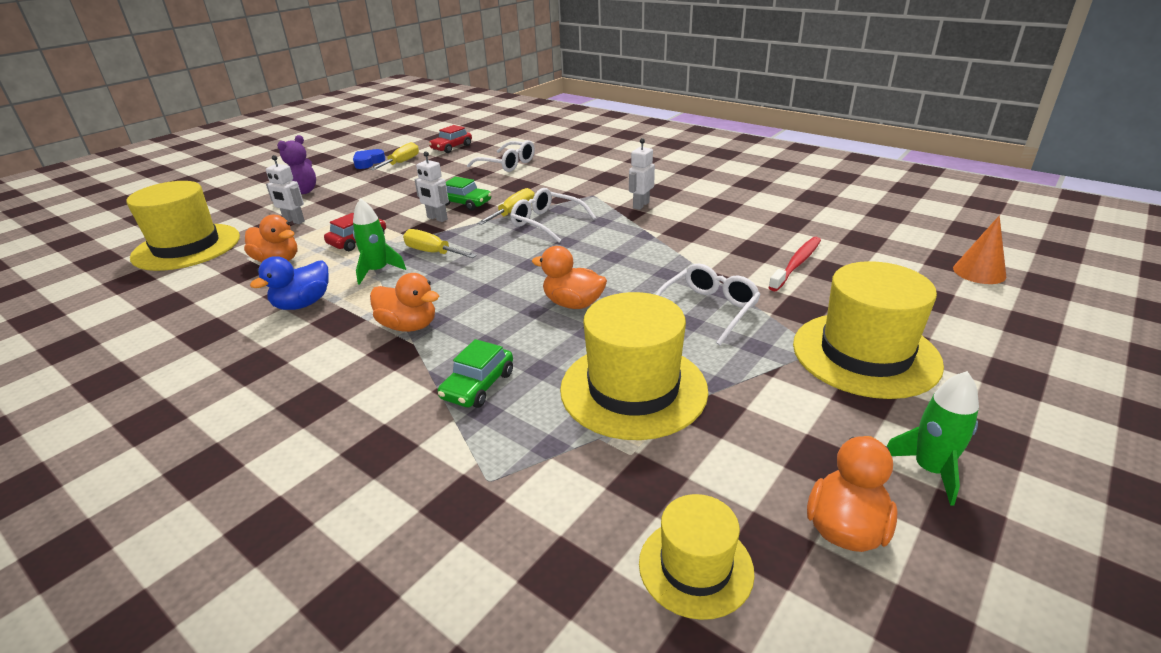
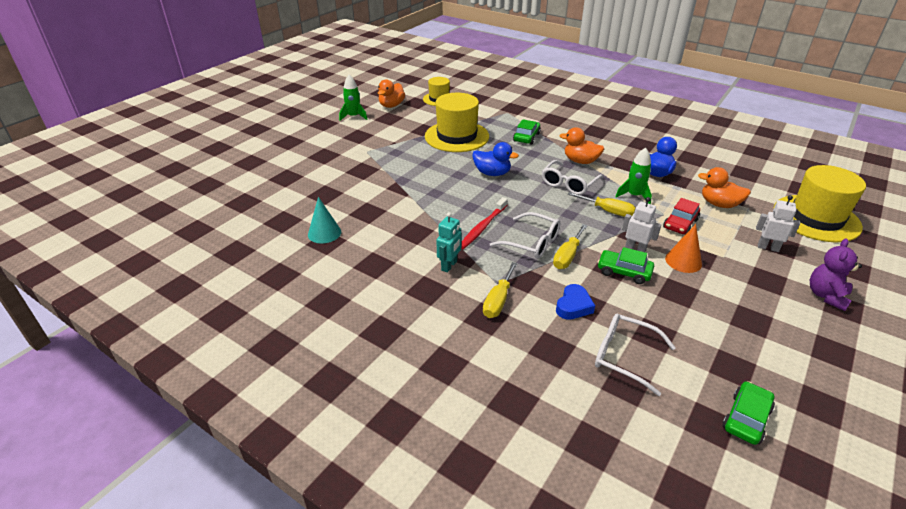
camera: 175 degrees right, 5 degrees up
(368, 162) = (829, 368): blue heart -> blue heart (573, 306)
(401, 163) = (778, 366): yellow screwdriver -> yellow screwdriver (498, 301)
(451, 147) = (746, 418): red car -> green car
(573, 304) = (492, 173): orange duck -> blue duck
(640, 205) = (449, 266): white robot -> turquoise robot
(708, 309) = (414, 170): white glasses -> white glasses (568, 184)
(796, 229) = (324, 233): none -> turquoise cone
(797, 263) = (345, 200): red toothbrush -> red toothbrush (482, 227)
(865, 354) = (345, 150): yellow hat -> none
(979, 272) = (235, 193): orange cone -> orange cone (683, 261)

